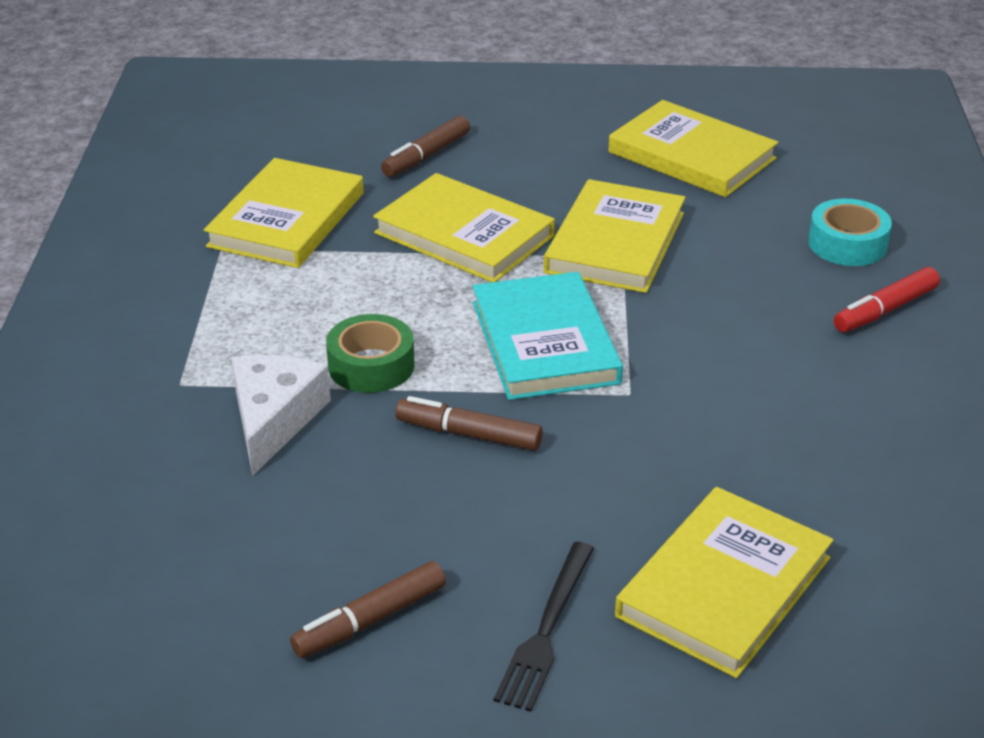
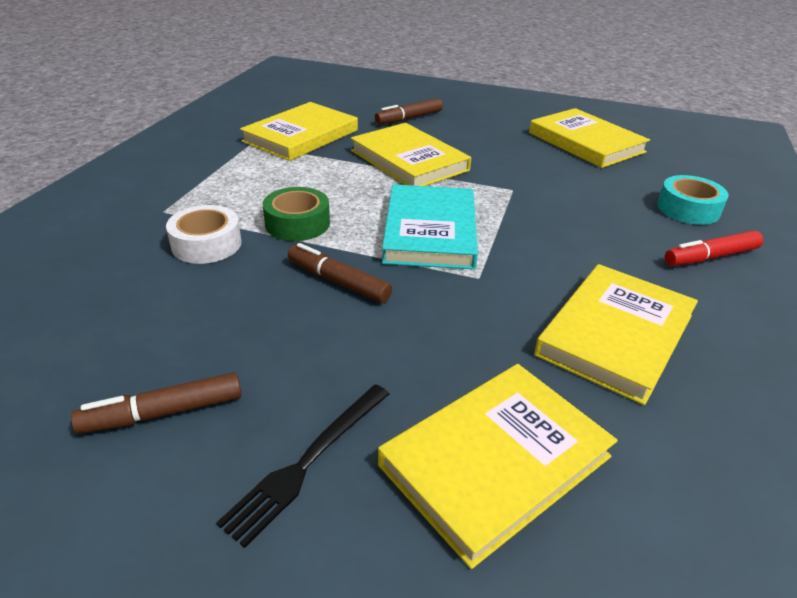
camera: 15 degrees right, 0 degrees up
(274, 419) = (206, 244): white cheese -> white tape
(615, 243) = (511, 181): yellow book -> yellow book (615, 335)

